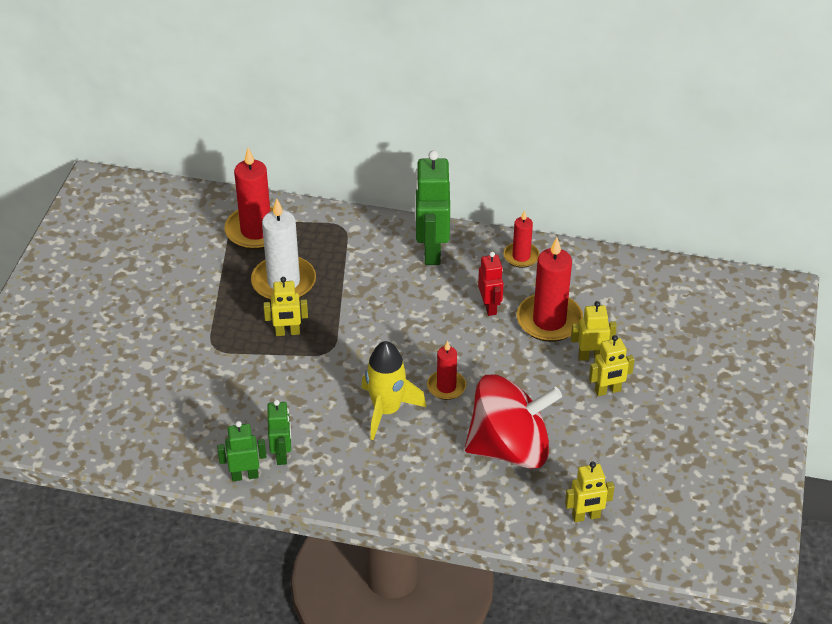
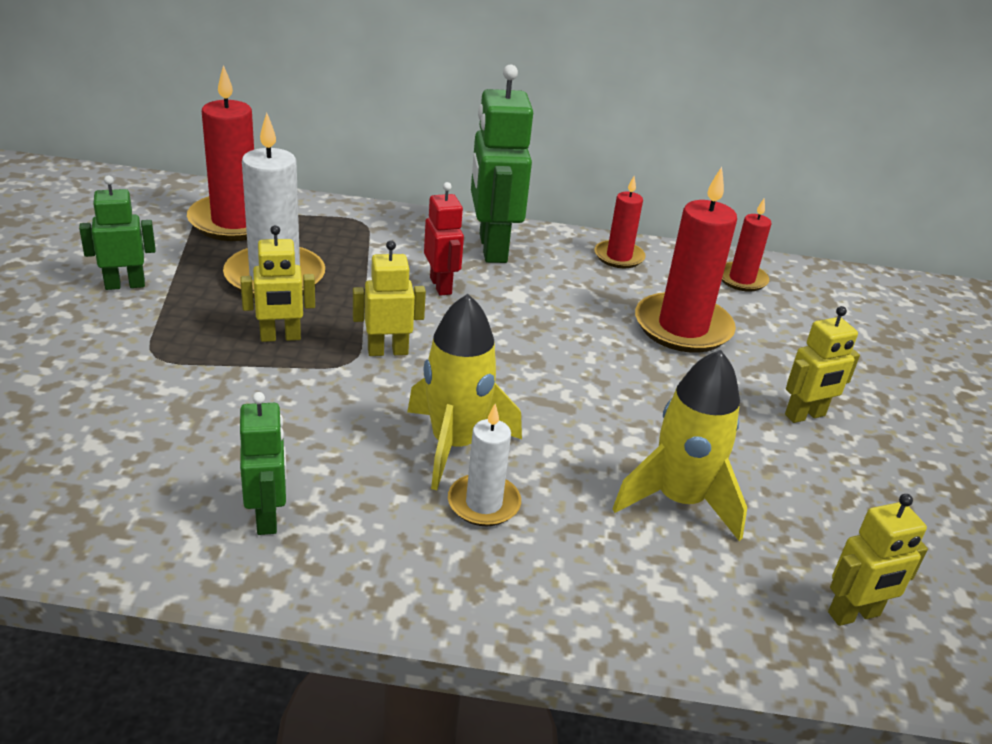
camera: 10 degrees left, 10 degrees down
(245, 475) = (192, 555): green robot -> green robot (125, 285)
(398, 448) = (483, 503): none -> white candle
(446, 387) = (549, 410): red candle -> red candle (741, 279)
(490, 307) = (591, 310): red robot -> red robot (441, 286)
(510, 448) = (679, 500): red spinning top -> yellow rocket
(591, 356) = (760, 371): yellow robot -> yellow robot (387, 351)

